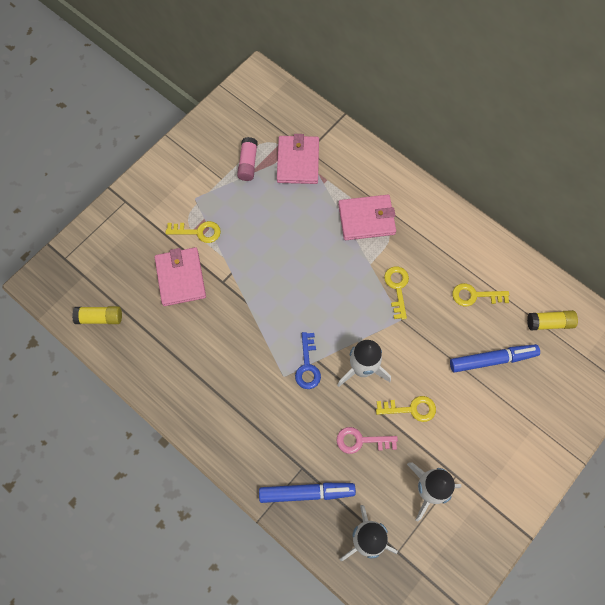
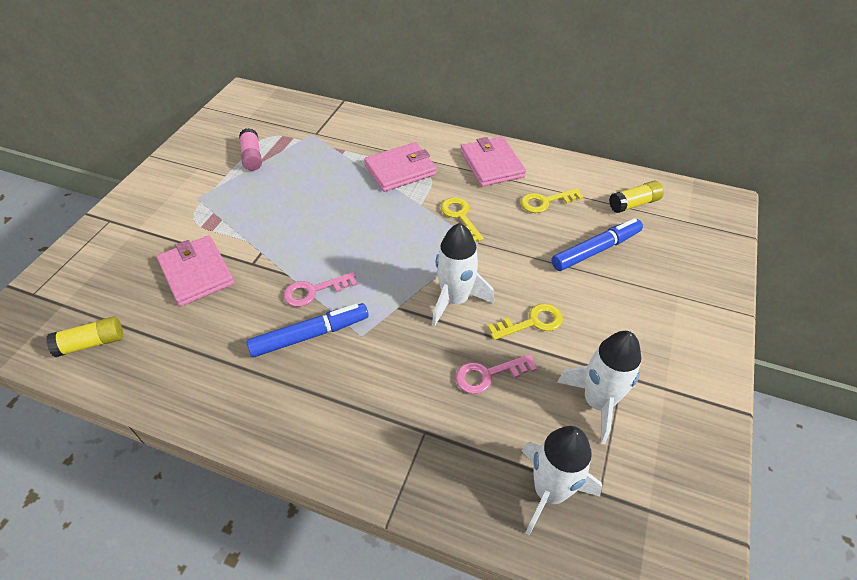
camera: 20 degrees left, 20 degrees down
(198, 232) = (209, 225): yellow key -> none
(261, 324) = (314, 291): none -> pink key
(298, 161) = (307, 143): pink wallet -> pink wallet (492, 164)
(306, 492) = (443, 460): blue marker -> blue marker (310, 335)
(307, 366) = (387, 316): blue key -> none

